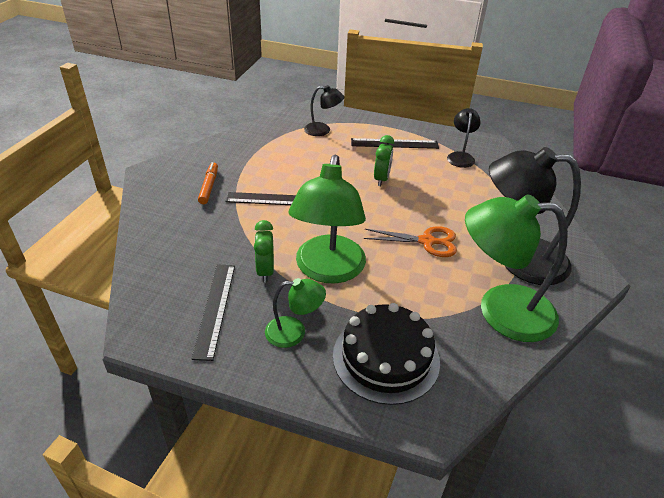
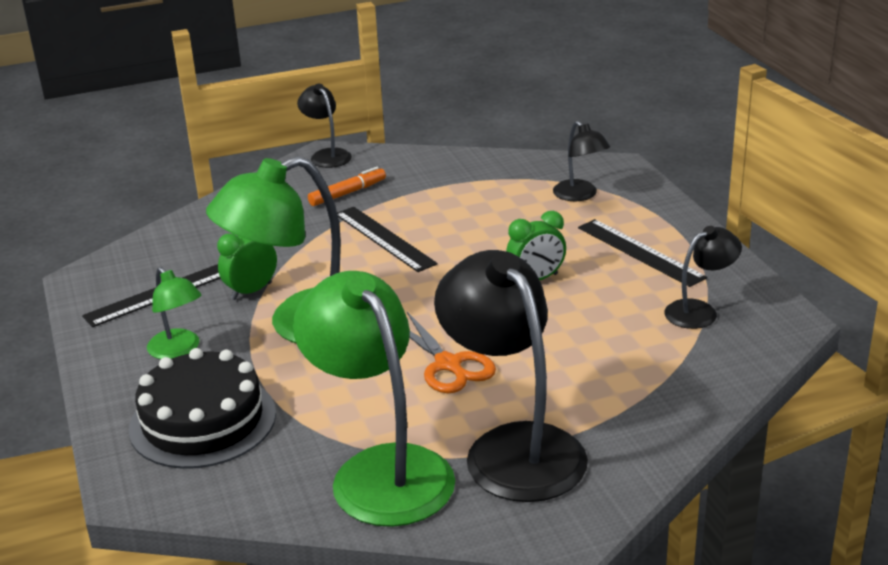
camera: 55 degrees right, 10 degrees down
(153, 172) = (327, 155): none -> black lamp

